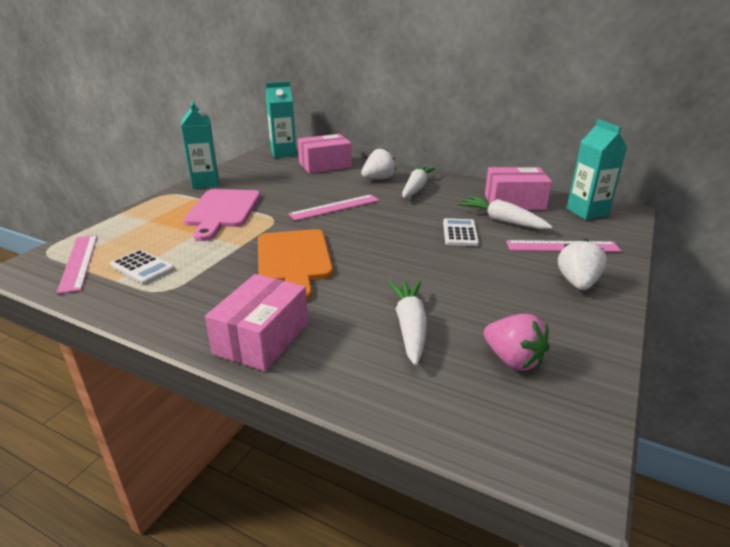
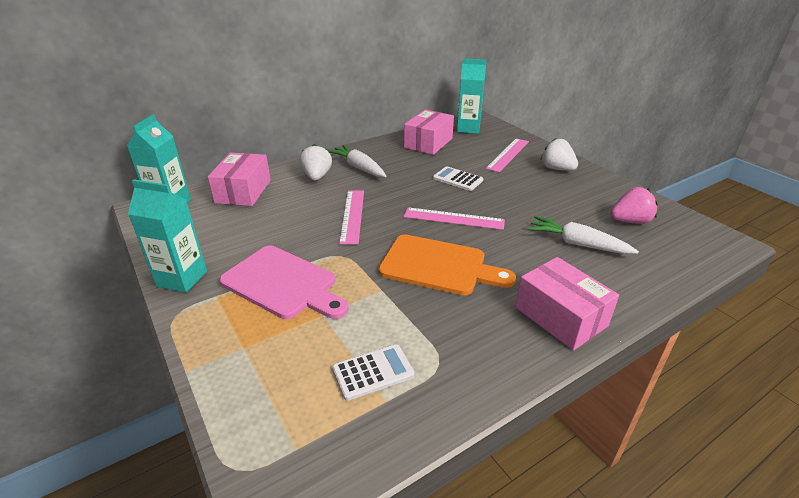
camera: 60 degrees left, 5 degrees up
(79, 262) = (309, 432): pink ruler -> pink ruler (453, 218)
(502, 221) = (453, 158): white carrot -> none

